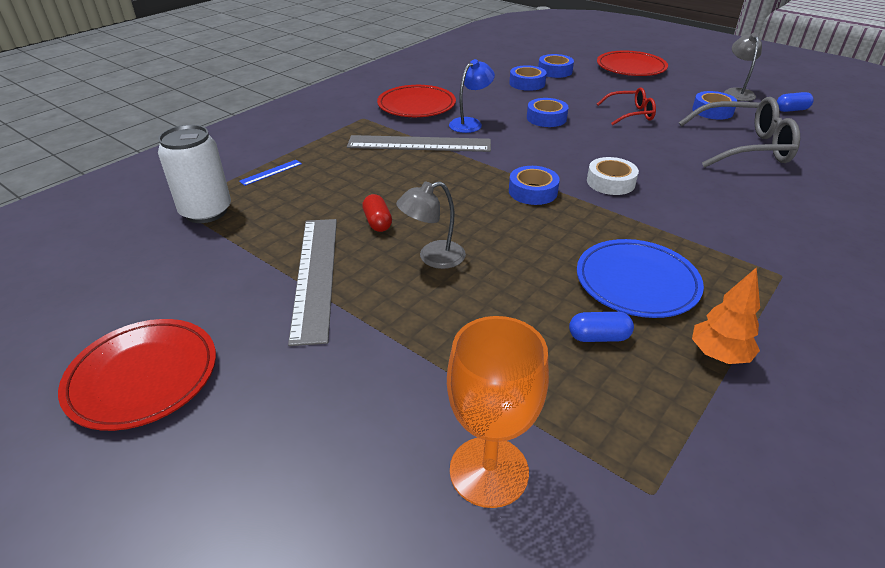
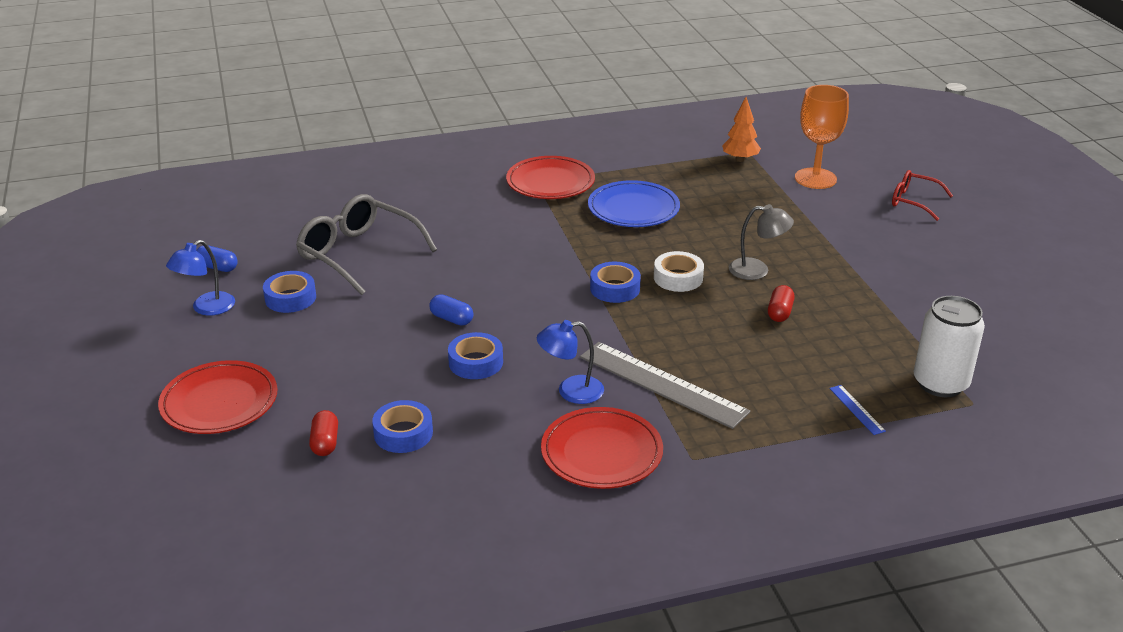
camera: 145 degrees left, 5 degrees down
(143, 376) = (997, 272): red plate -> red plate (550, 182)
(271, 172) = (856, 409): blue ruler -> blue ruler turned 75 degrees clockwise
(315, 275) = (858, 290): grey ruler -> none
(555, 71) = (325, 443): blue tape -> red capsule
(598, 337) = (698, 197): blue capsule -> blue capsule (451, 319)
(610, 182) = (536, 271): white tape -> white tape (678, 278)
(631, 114) = (378, 329): red glasses -> red glasses (913, 201)
(718, 355) = (643, 170): orange tree -> orange tree (740, 159)
(737, 92) = (206, 308): grey lamp -> blue lamp

